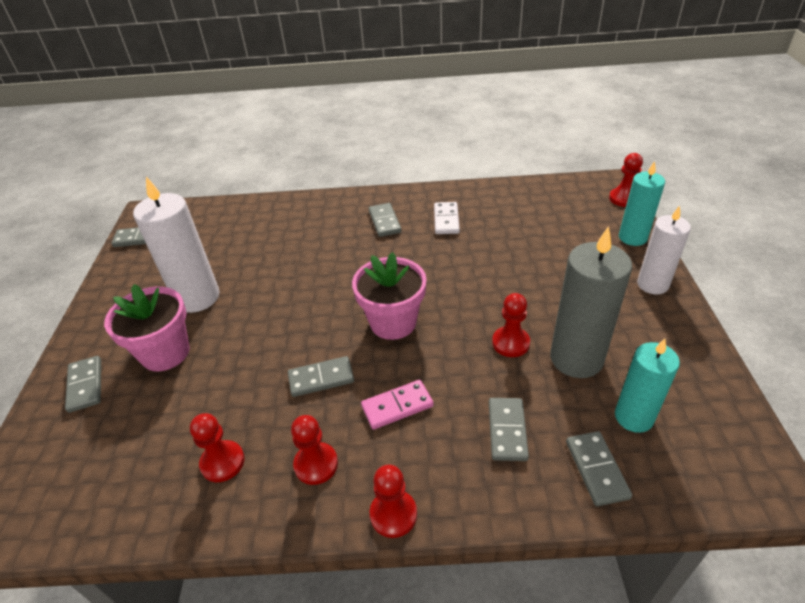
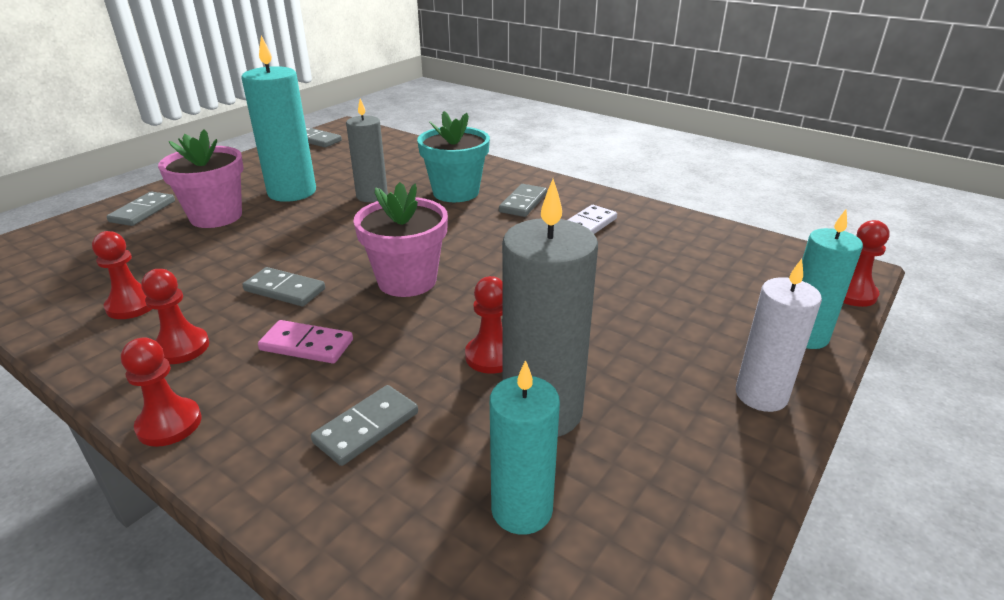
camera: 35 degrees right, 10 degrees down
(197, 297) = (292, 192): white candle -> turquoise candle
(269, 268) = (372, 196): none -> grey candle
(327, 235) = (456, 192): none -> turquoise flower pot
(596, 469) = (397, 527): grey domino -> none

